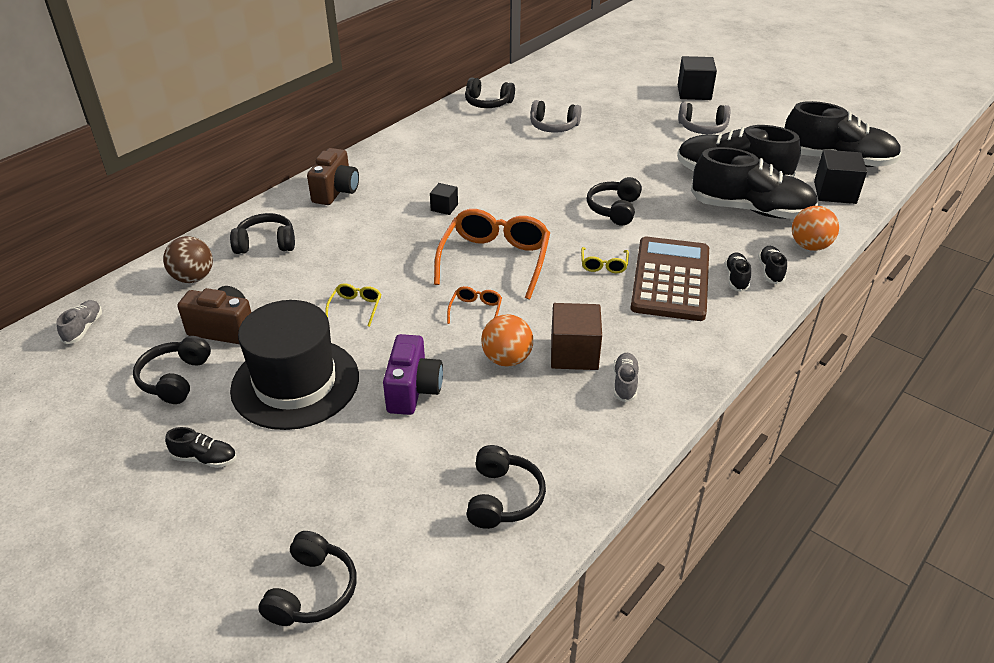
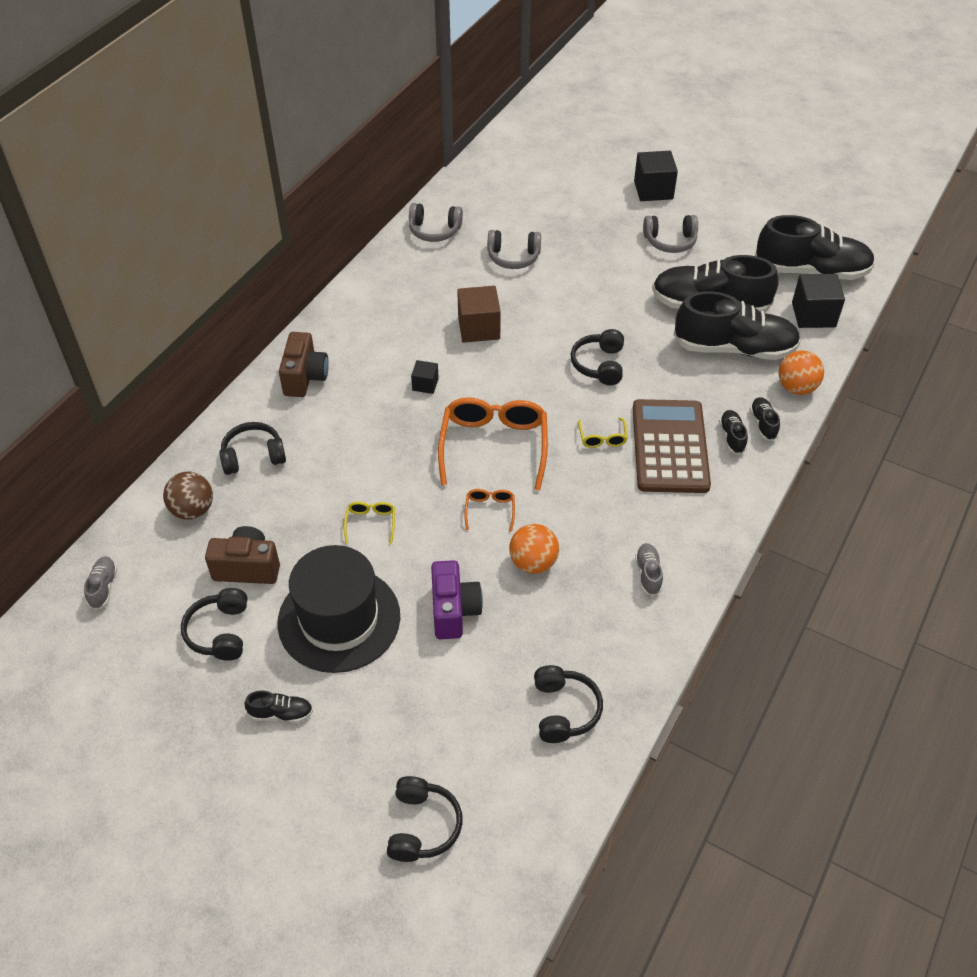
camera: 10 degrees left, 10 degrees up
(488, 103) = (434, 230): black headphones -> grey headphones
(574, 353) = (595, 547): brown cube -> brown cube (479, 328)

